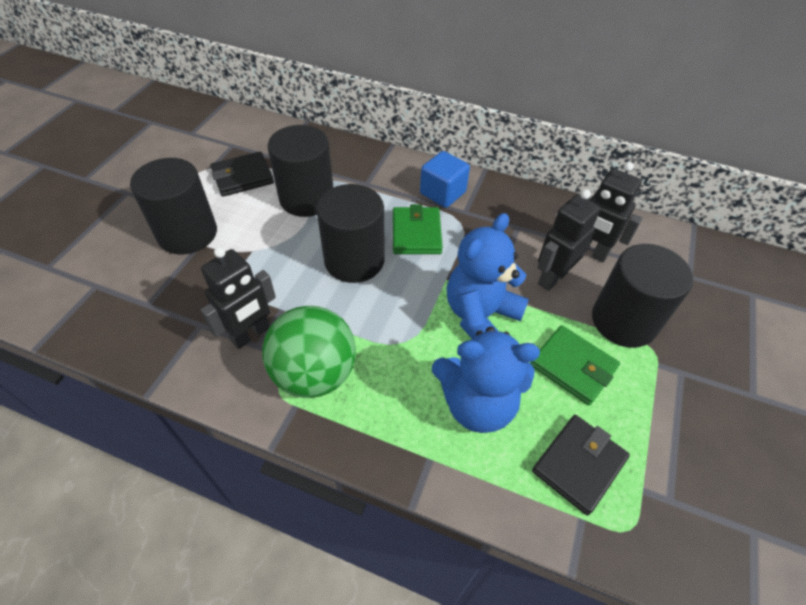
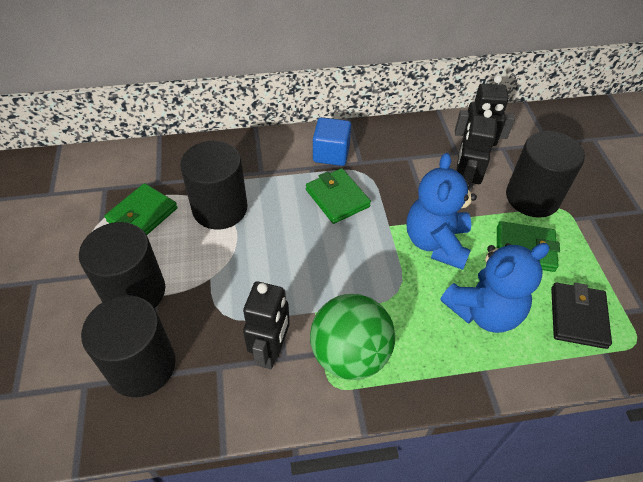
camera: 30 degrees left, 0 degrees up
(243, 177) = (142, 215): black wallet -> green wallet
(354, 260) = (305, 245): black cylinder -> black cylinder (142, 366)

